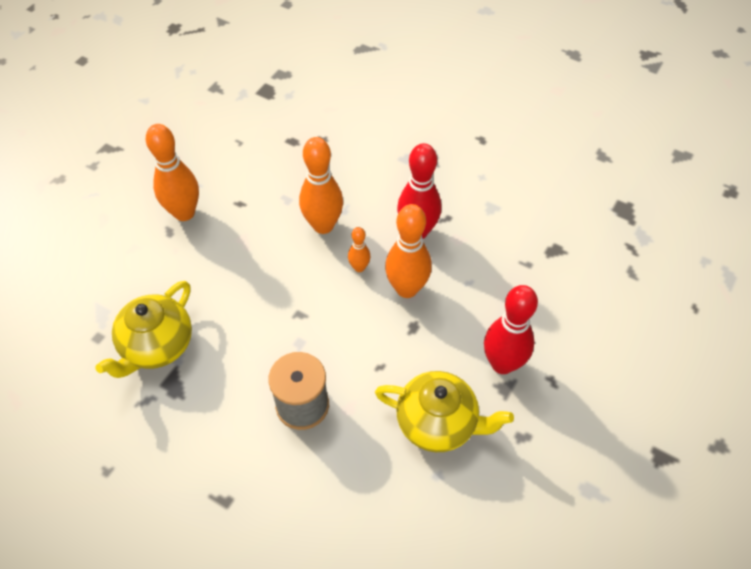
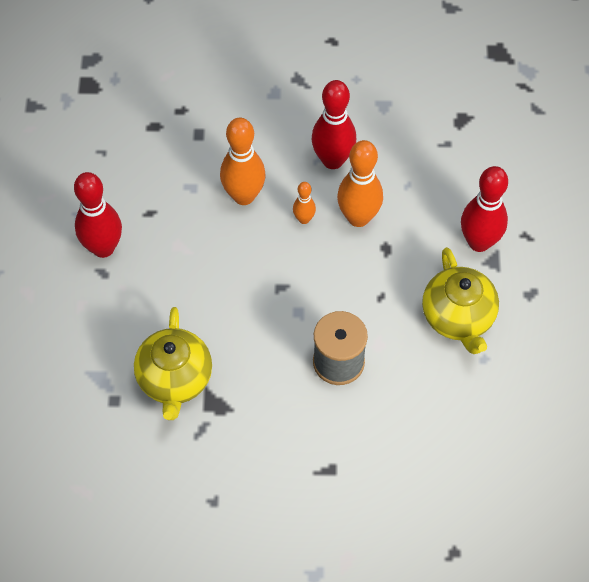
camera: 30 degrees left, 5 degrees up
(184, 213) = (103, 248): orange bowling pin -> red bowling pin
(438, 423) = (458, 317): yellow teapot -> yellow teapot turned 90 degrees clockwise

